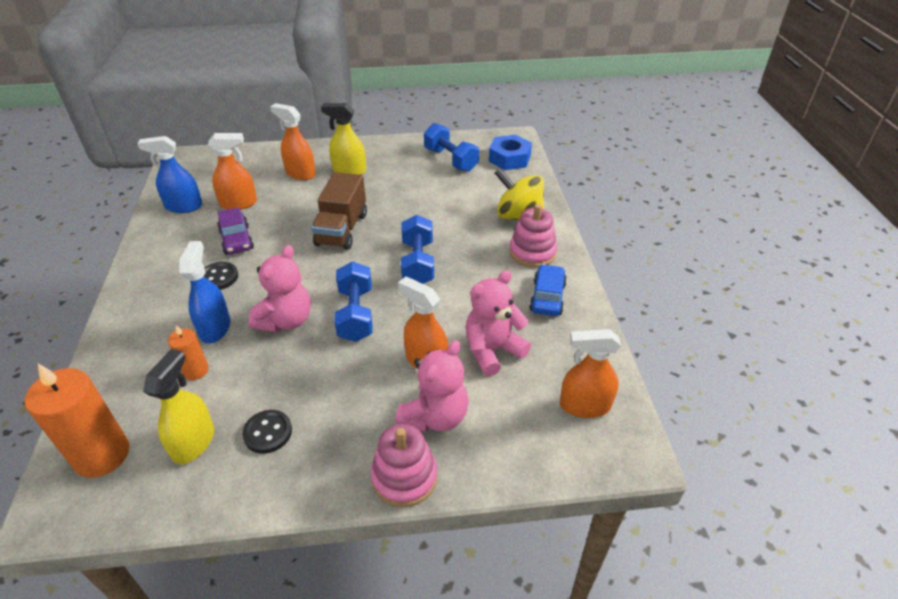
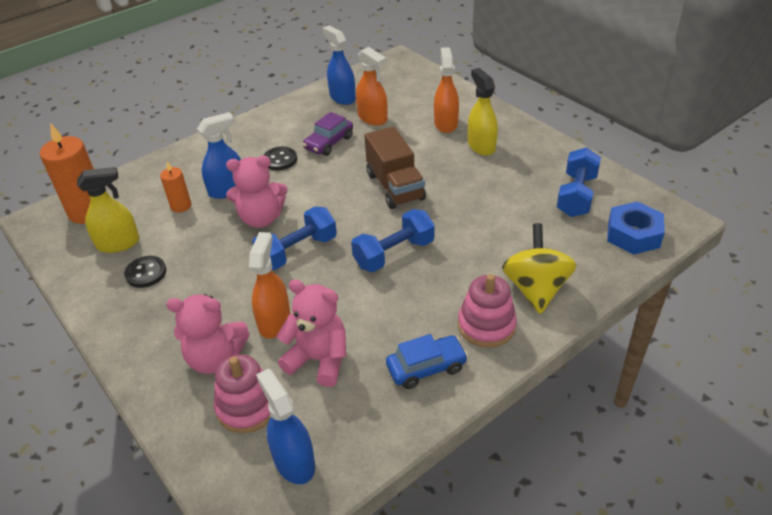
camera: 60 degrees right, 0 degrees up
(342, 229) = (395, 187): brown truck -> brown truck turned 90 degrees counterclockwise
(404, 477) = (144, 370): pink stacking toy -> pink stacking toy (247, 406)
(584, 405) = (294, 461): orange spray bottle -> blue spray bottle

